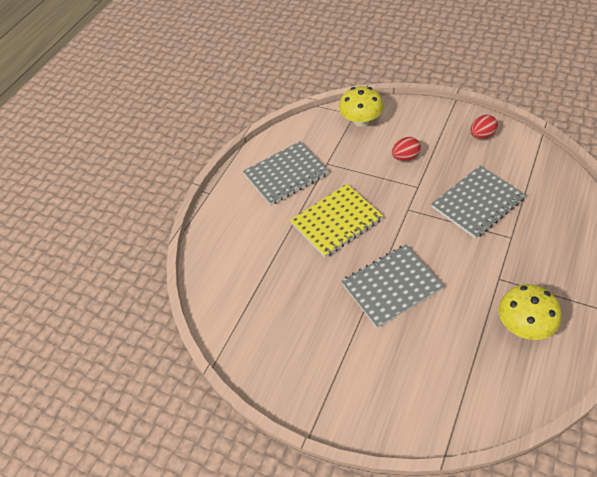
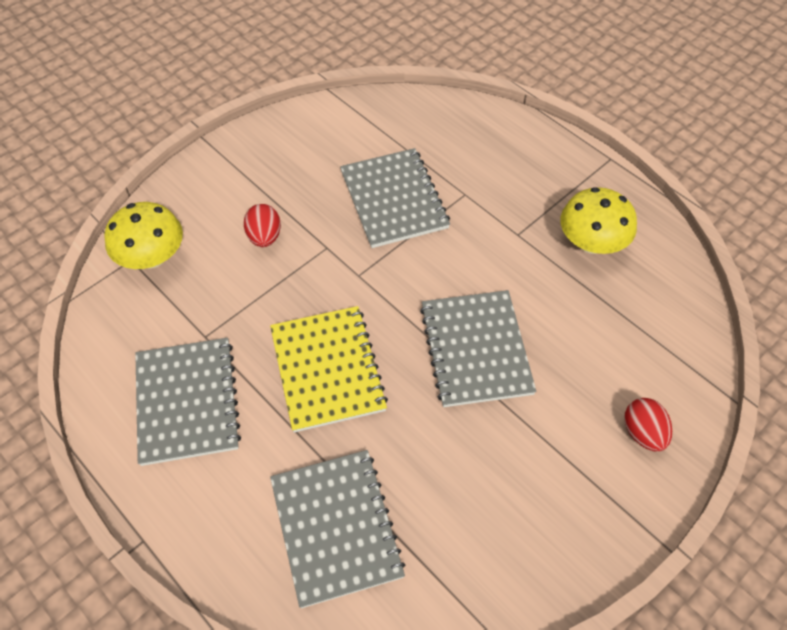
camera: 75 degrees left, 5 degrees up
(247, 263) = (336, 527): none -> grey notebook
(482, 135) = (286, 142): red egg -> red egg (643, 433)

